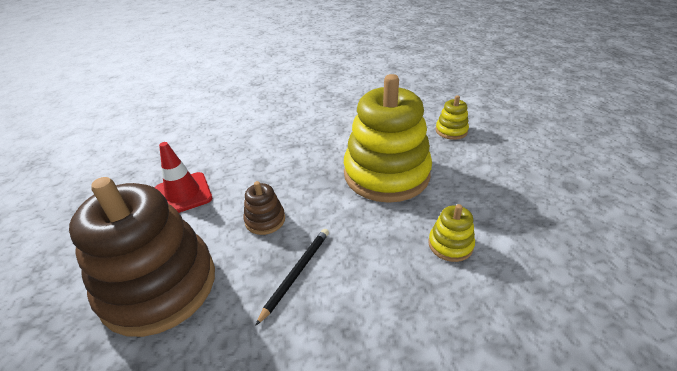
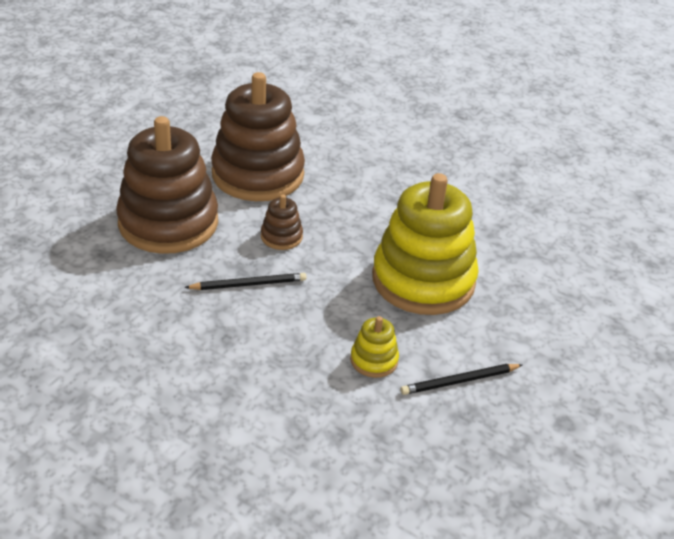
camera: 45 degrees right, 0 degrees up
(183, 194) = (258, 175): red traffic cone -> brown stacking toy
(451, 131) = (556, 297): yellow stacking toy -> none
(503, 211) = (459, 381): none -> black pencil

